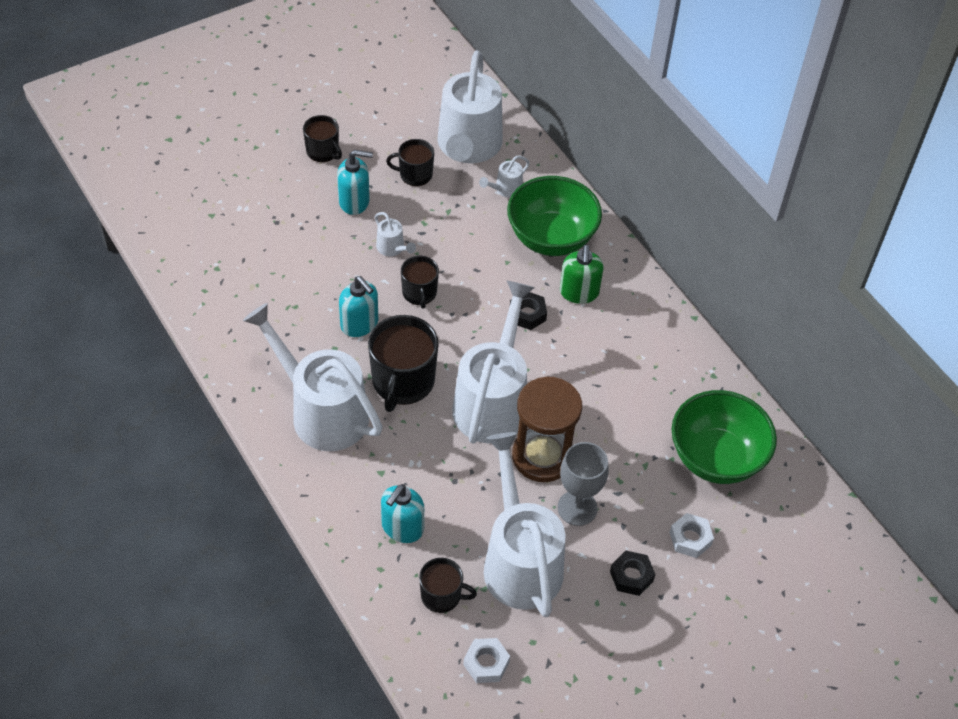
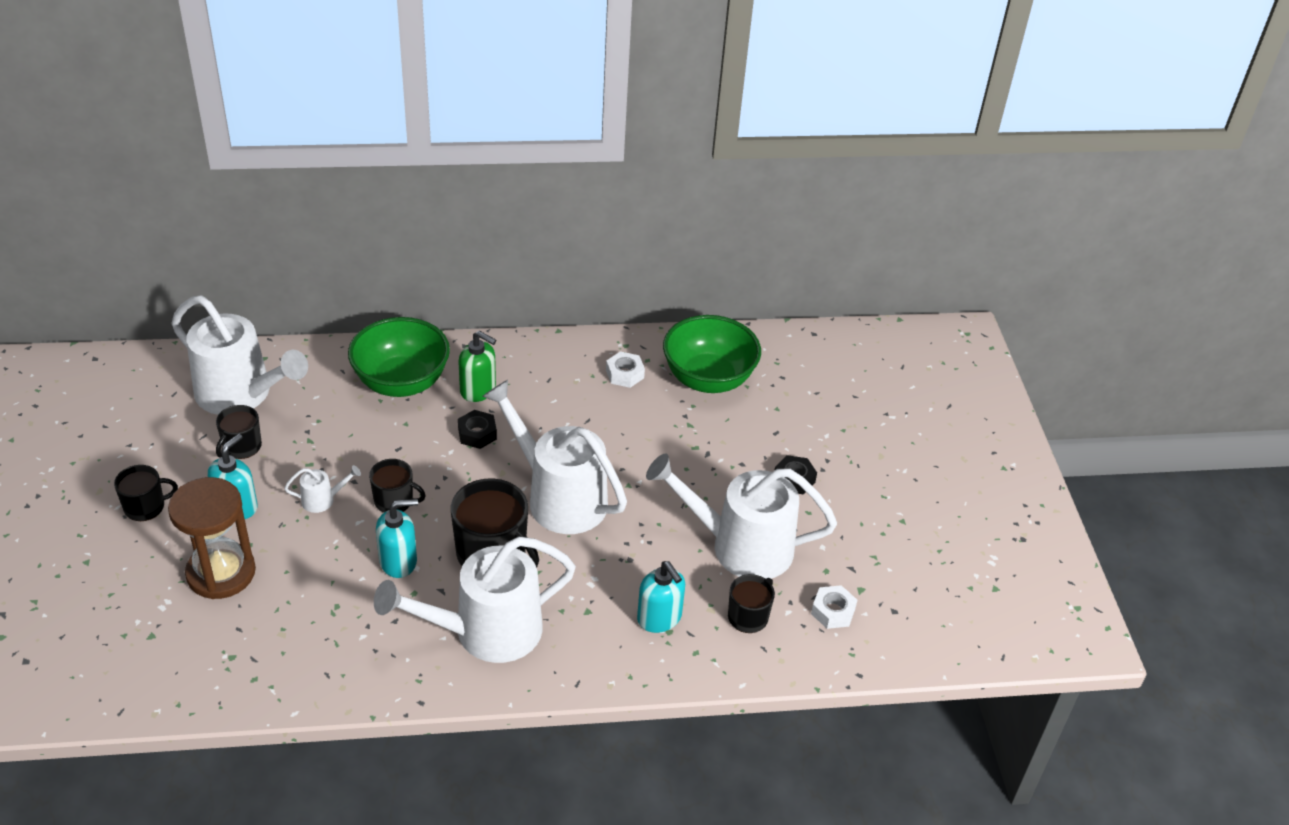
camera: 65 degrees left, 10 degrees down
(505, 189) = (317, 390): white watering can -> none
(542, 456) = (640, 487): brown hourglass -> brown hourglass (221, 573)
(577, 508) = (708, 486): grey goblet -> none
(690, 539) = (777, 428): white nut -> white nut (625, 374)

